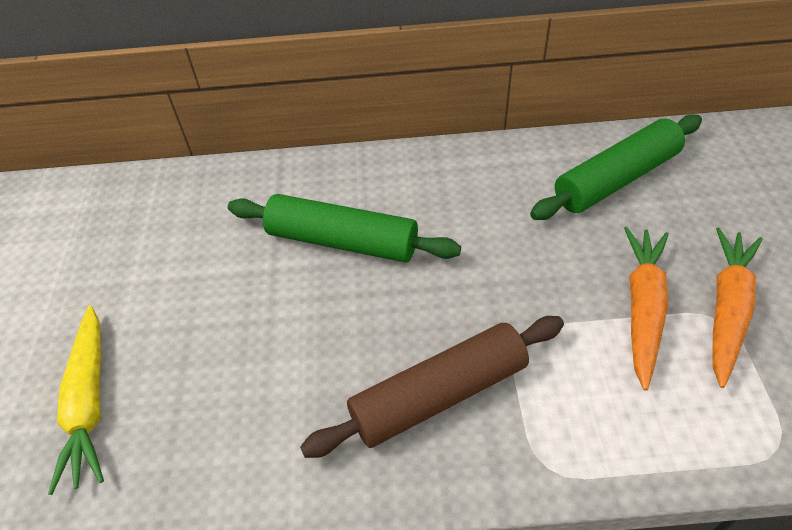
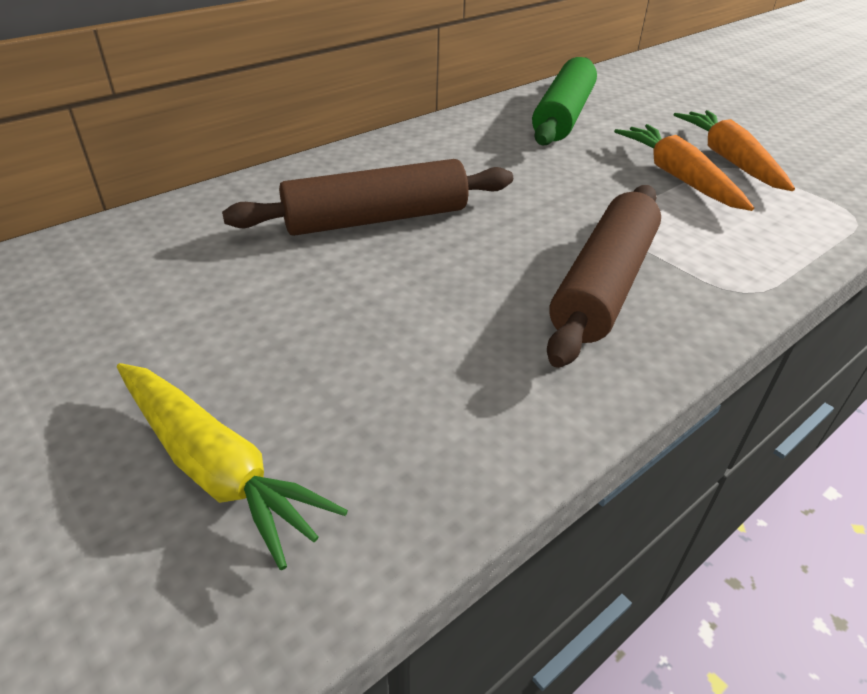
camera: 40 degrees left, 10 degrees down
(342, 241) = (376, 219): green rolling pin -> brown rolling pin

